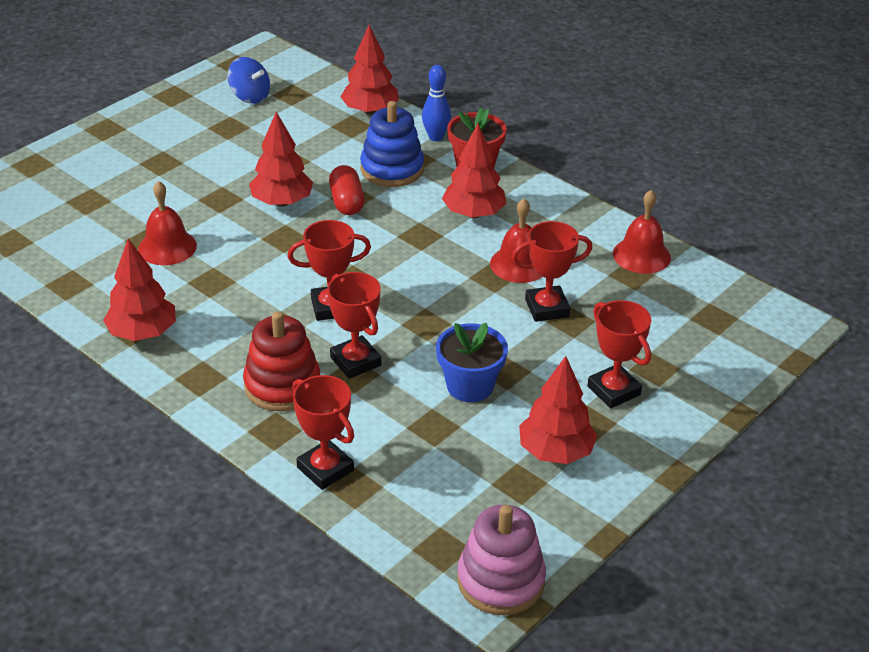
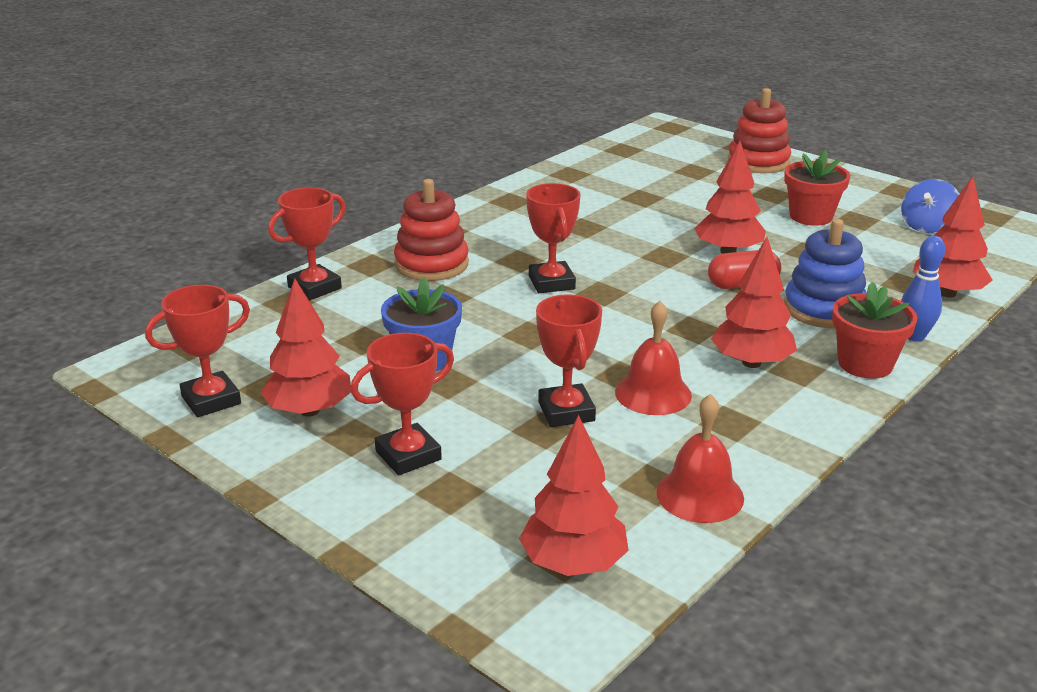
camera: 90 degrees right, 10 degrees down
(79, 160) = (758, 162): none -> red stacking toy
(142, 333) = (505, 204): red tree -> red tree (573, 563)
(167, 247) = (633, 205): red bell -> none
(217, 149) = (811, 216): none -> red flower pot
(355, 361) = (465, 297): red trophy -> red trophy (211, 400)
(501, 580) = (139, 375): pink stacking toy -> none

